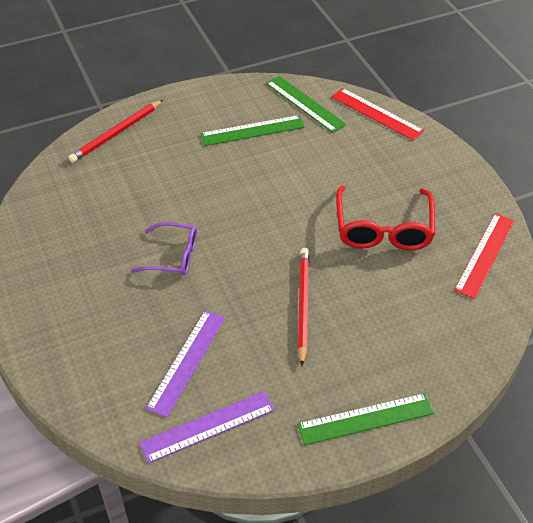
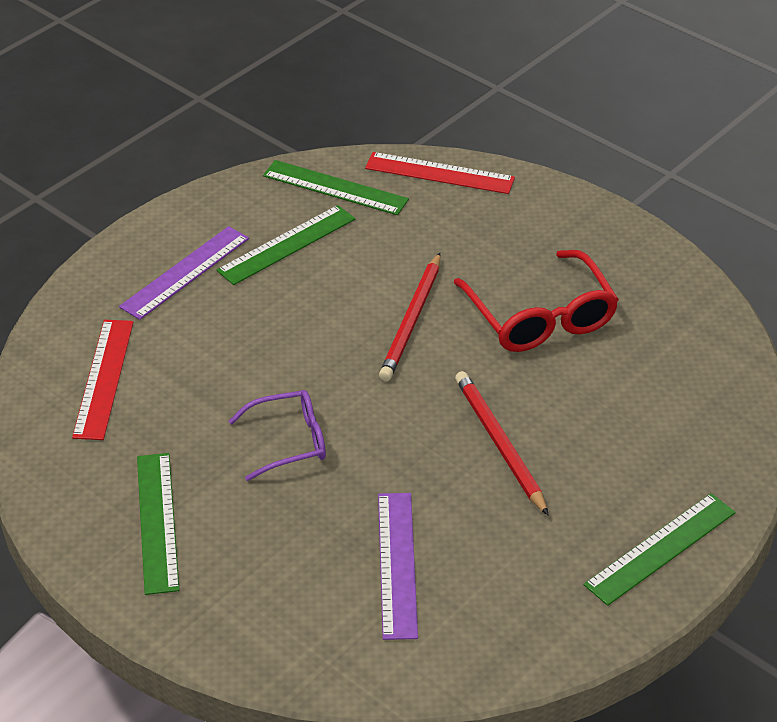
camera: 25 degrees left, 5 degrees down
(64, 279) = (158, 522): none -> green ruler
(116, 133) = (94, 307): red pencil -> red pencil (412, 320)
(208, 427) = (476, 630): purple ruler -> purple ruler (185, 272)
(484, 254) = (681, 308): red ruler -> red ruler (103, 378)

